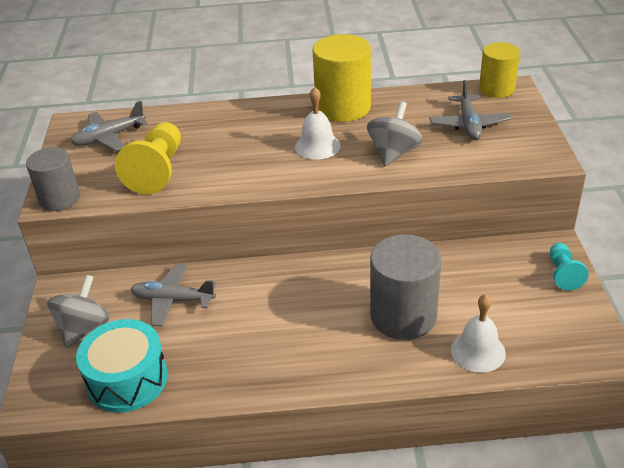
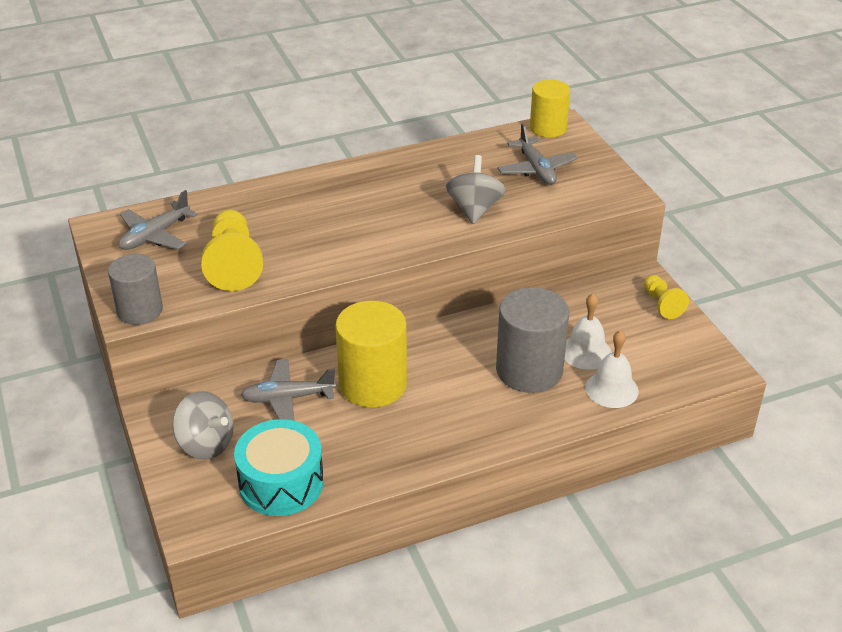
camera: 20 degrees left, 0 degrees up
(84, 328) = (206, 444): grey spinning top -> grey spinning top turned 120 degrees clockwise
(317, 146) = (393, 213): white bell -> white bell (586, 352)
(343, 107) = (399, 168): yellow cylinder -> yellow cylinder (373, 384)
(563, 274) = (662, 304): turquoise pawn -> yellow pawn

